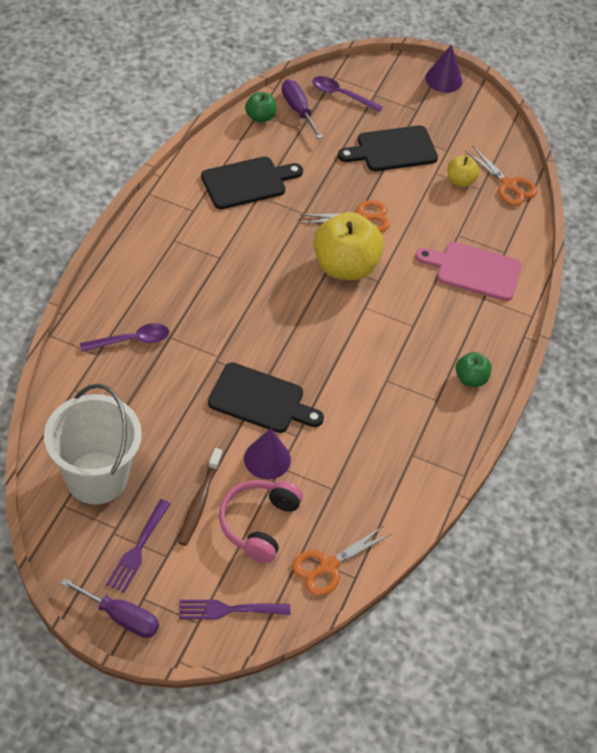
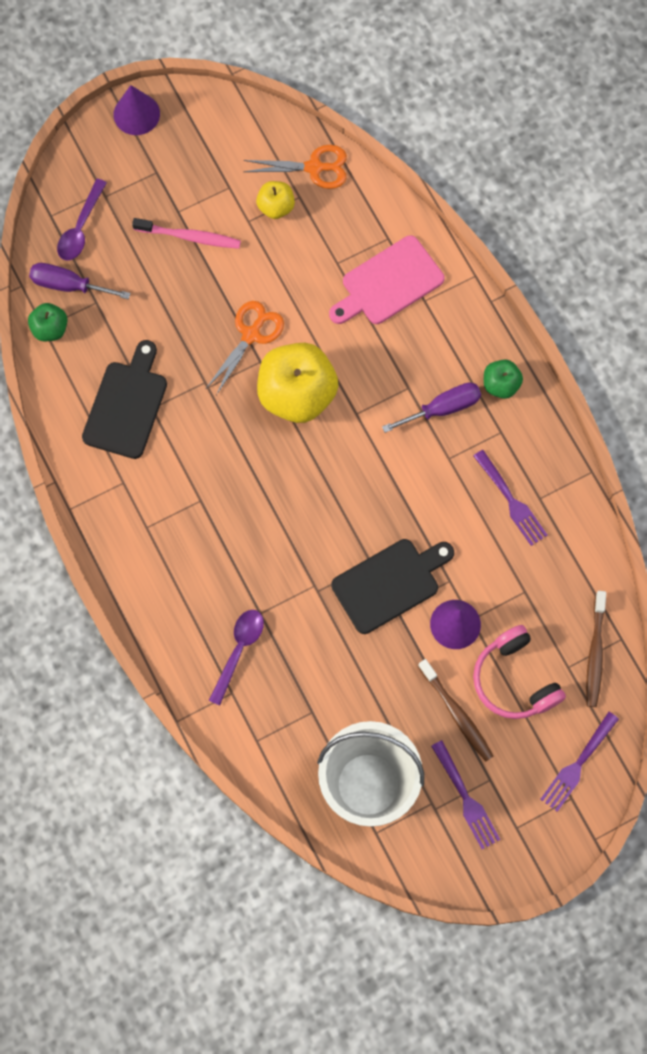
camera: 45 degrees left, 20 degrees up
(121, 617) = (522, 858): purple screwdriver -> purple screwdriver (443, 408)
(328, 566) = (595, 653): orange scissors -> brown toothbrush
(341, 95) = (80, 228): purple spoon -> purple spoon turned 45 degrees counterclockwise
(392, 437) = (511, 501): none -> purple fork
(393, 149) = (189, 237): black cutting board -> pink toothbrush

